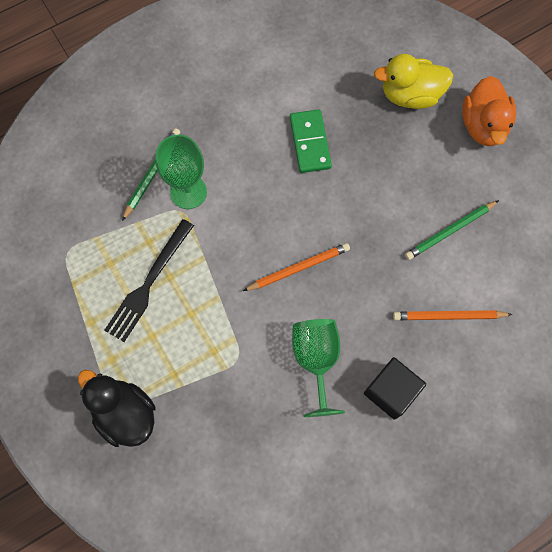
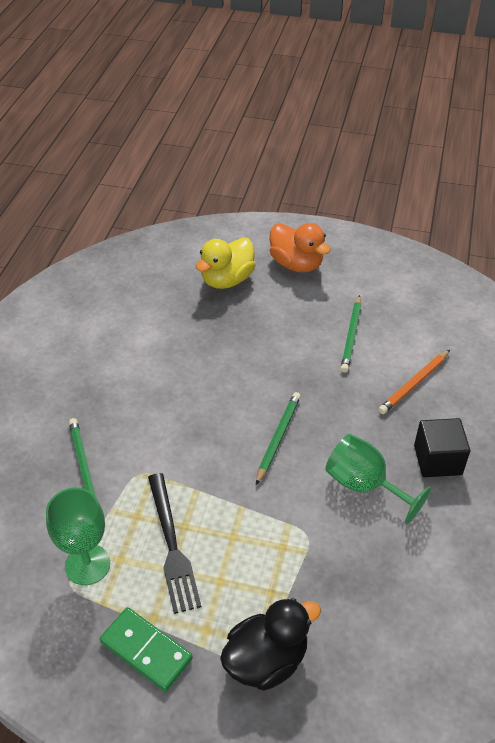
camera: 45 degrees left, 25 degrees down
(125, 413) = (266, 660): black duck -> black duck turned 150 degrees clockwise
(188, 192) = (130, 456): green goblet -> green goblet (87, 564)
(298, 268) = (278, 438): orange pencil -> green pencil
(310, 143) = (189, 355): green domino -> green domino (146, 650)

